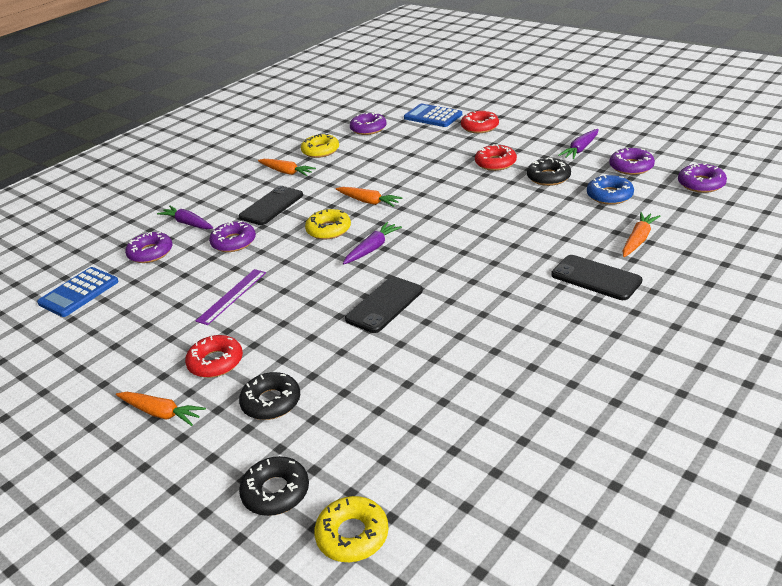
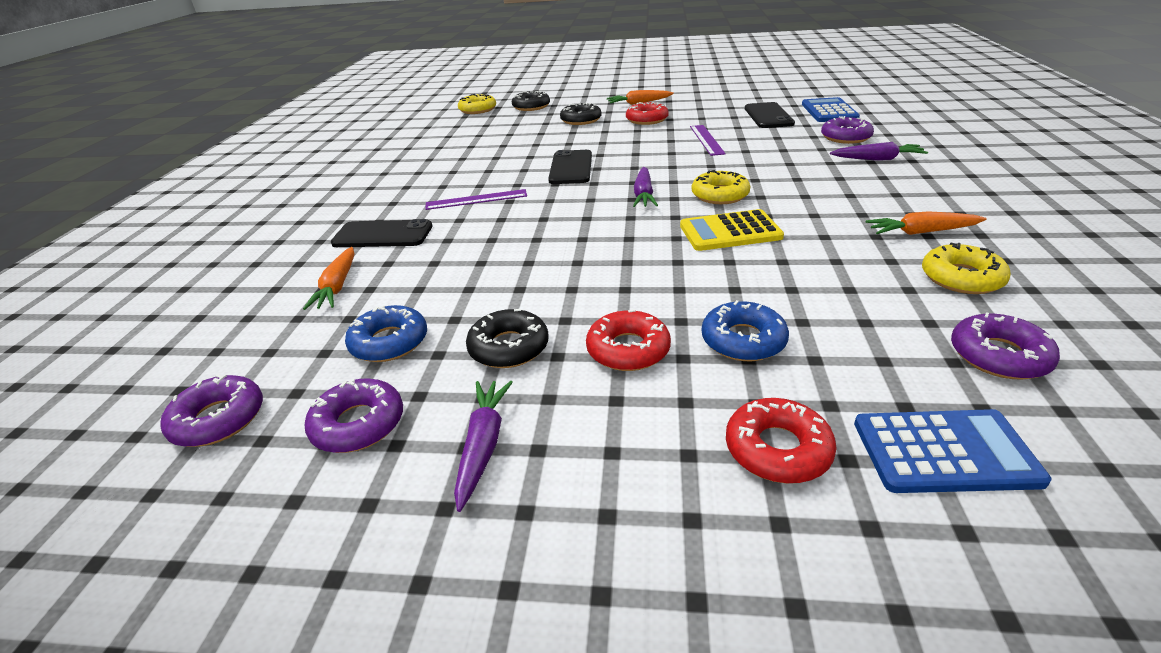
camera: 145 degrees right, 0 degrees up
(234, 242) = (792, 162): purple donut -> none
(271, 206) = (834, 195): black phone -> black phone (768, 116)
(368, 202) = (730, 232): orange carrot -> yellow calculator
(445, 154) = (743, 340): none -> blue donut
(498, 293) = (476, 200): none -> purple ruler

